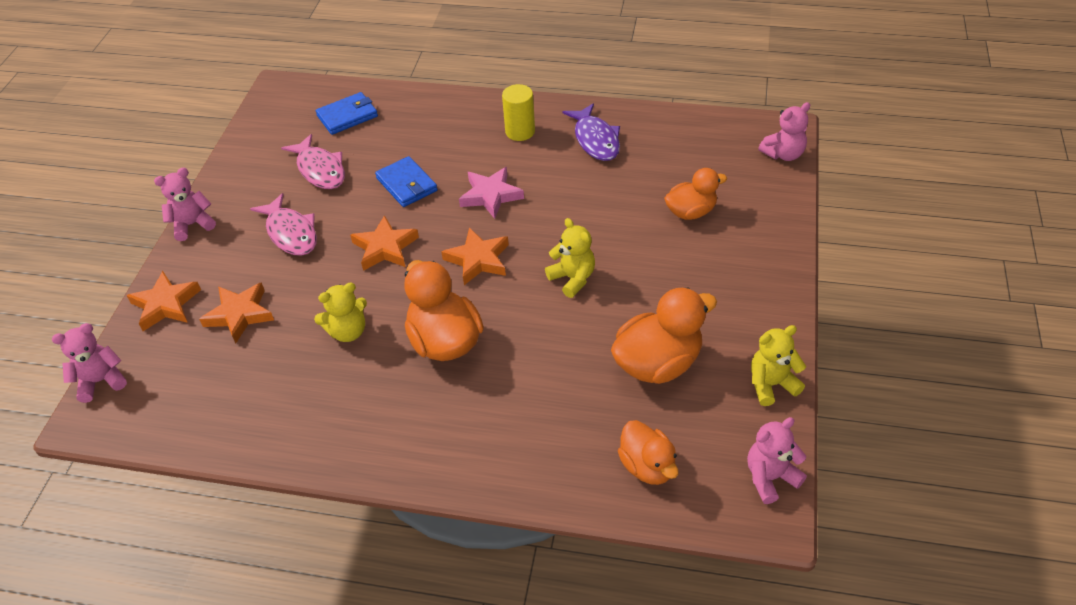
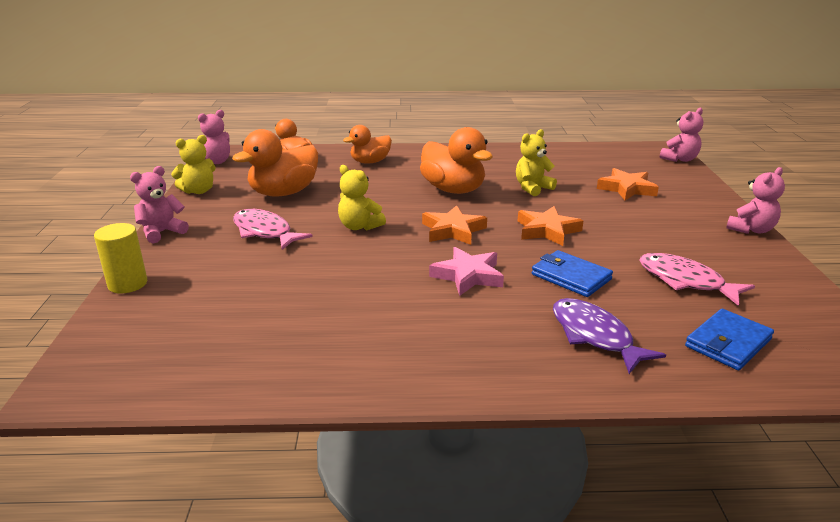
camera: 165 degrees right, 20 degrees down
(166, 304) = (692, 188): orange star -> none
(291, 233) = (648, 232): pink fish -> pink fish (265, 232)
(520, 131) = (467, 346): yellow cylinder -> yellow cylinder (127, 284)
(595, 140) = (356, 345): purple fish -> purple fish (594, 336)
(691, 212) = (236, 281): orange duck -> orange duck (370, 162)
(783, 154) = (89, 352): pink teddy bear -> pink teddy bear (162, 232)

